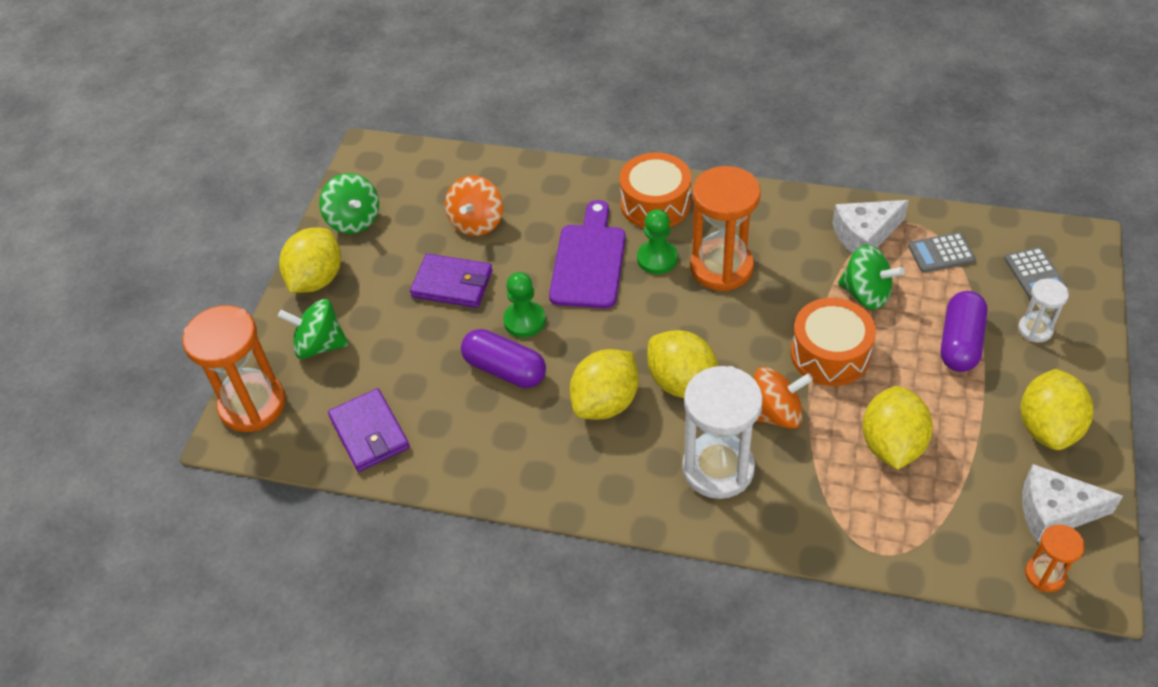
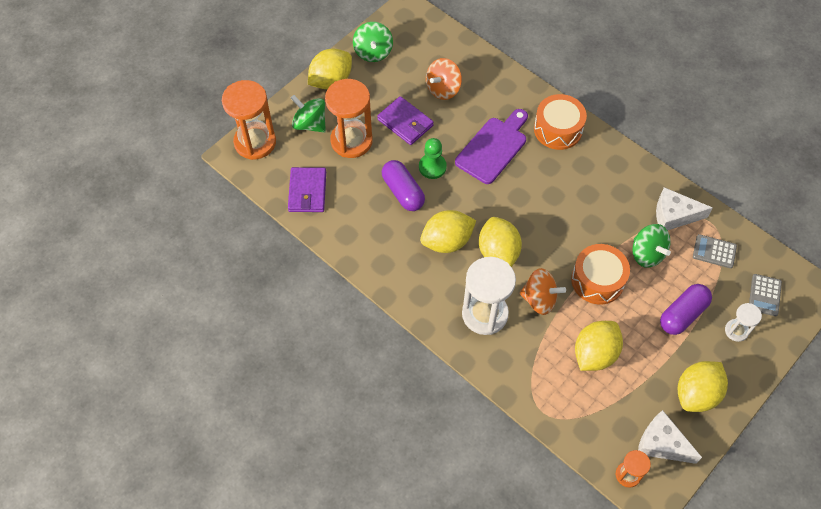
camera: 25 degrees right, 10 degrees up
(657, 258) = (535, 166): green pawn -> none
(721, 267) = (570, 192): orange hourglass -> orange hourglass (351, 141)

